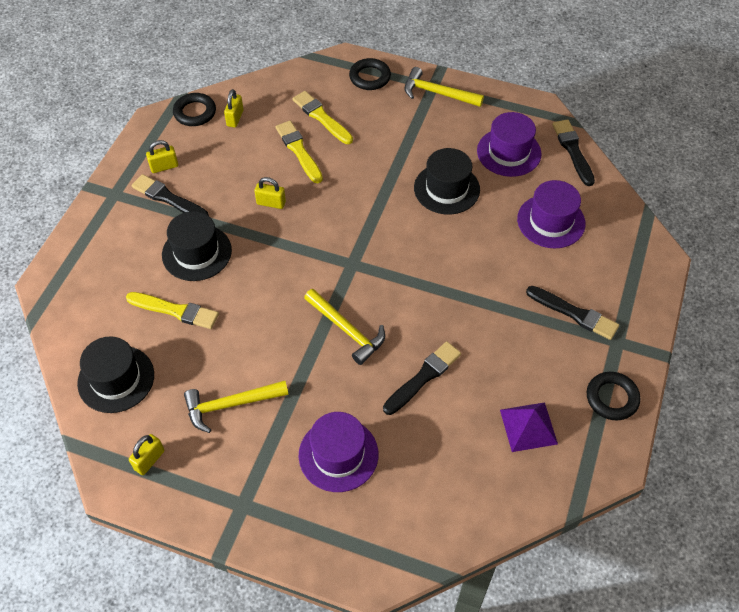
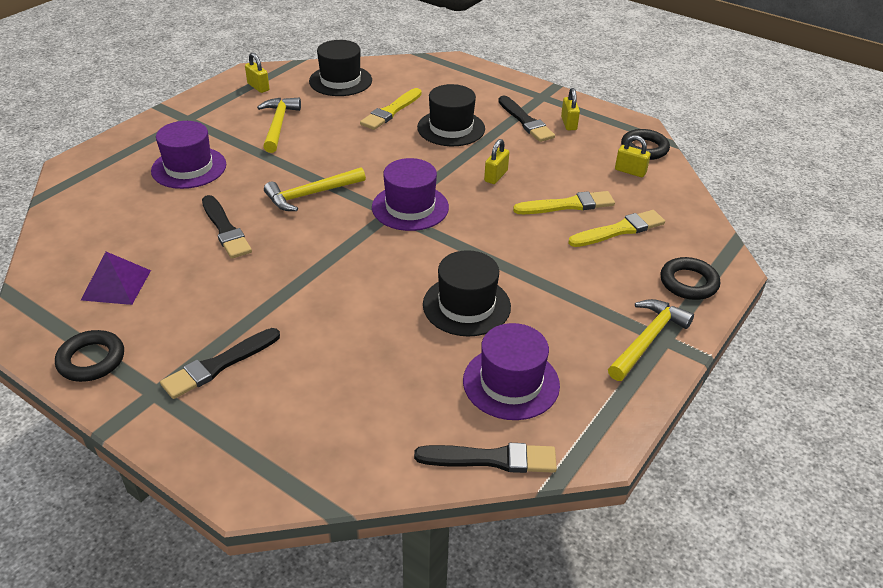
camera: 105 degrees right, 15 degrees down
(168, 198) = (525, 121): black brush -> black brush turned 105 degrees clockwise
(551, 221) = (370, 389): purple hat -> purple hat (410, 207)

